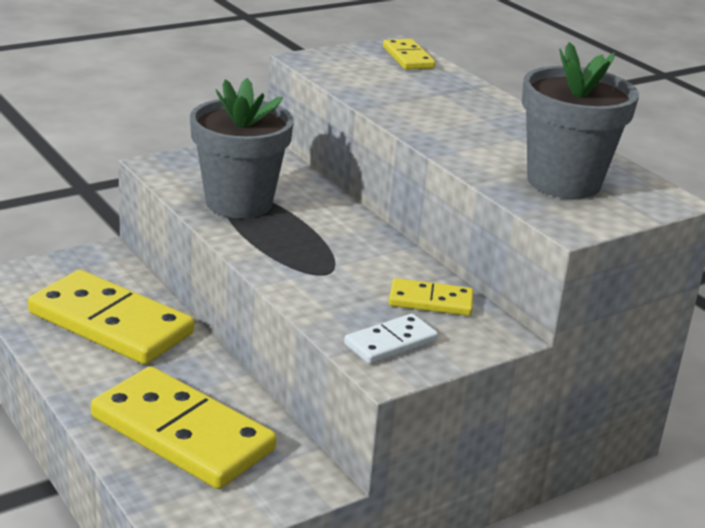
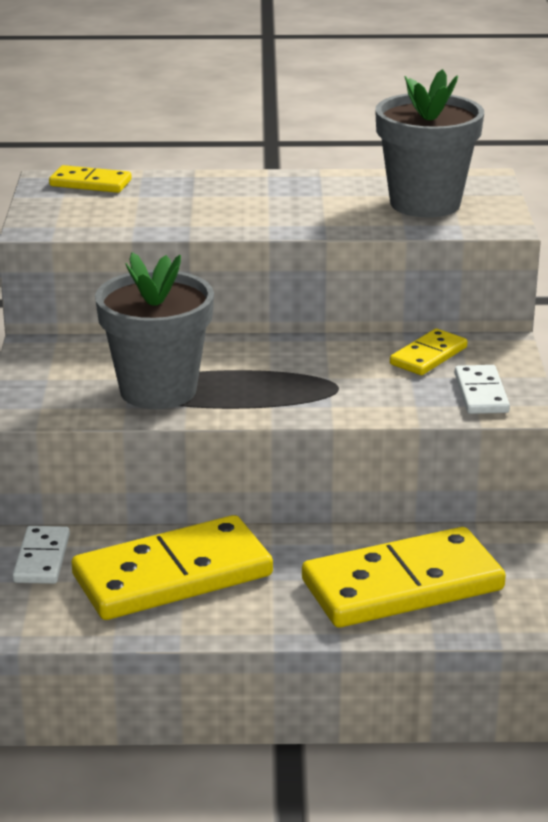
camera: 55 degrees left, 0 degrees up
(91, 267) = (42, 559): none -> white domino

